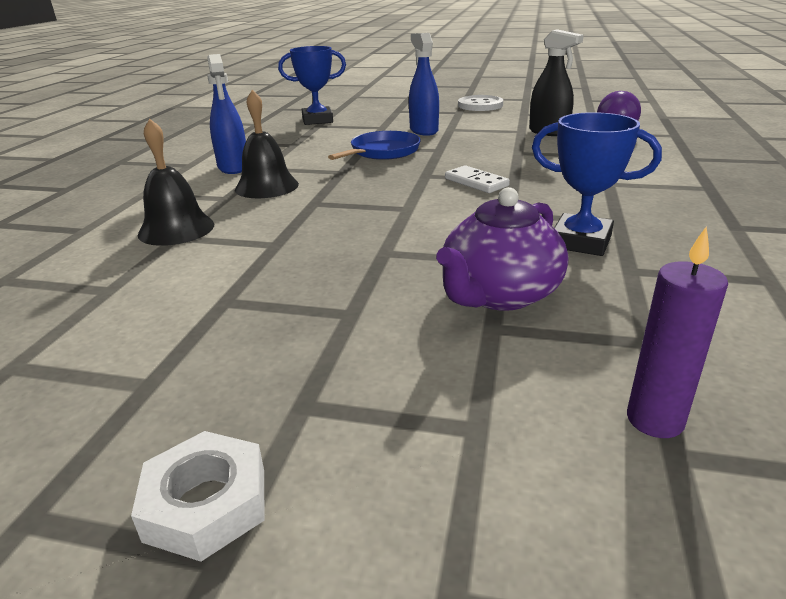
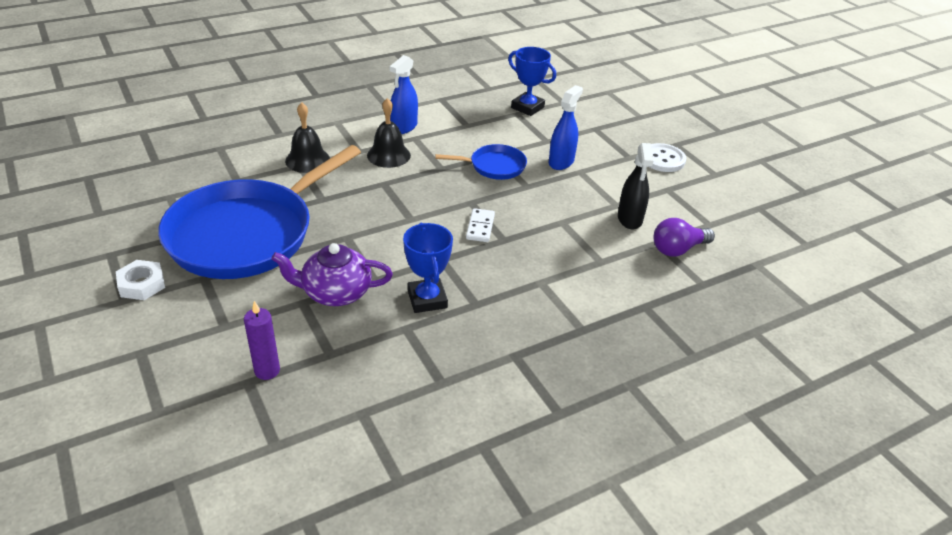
camera: 45 degrees right, 10 degrees up
(252, 323) = (246, 234): none -> blue pan

